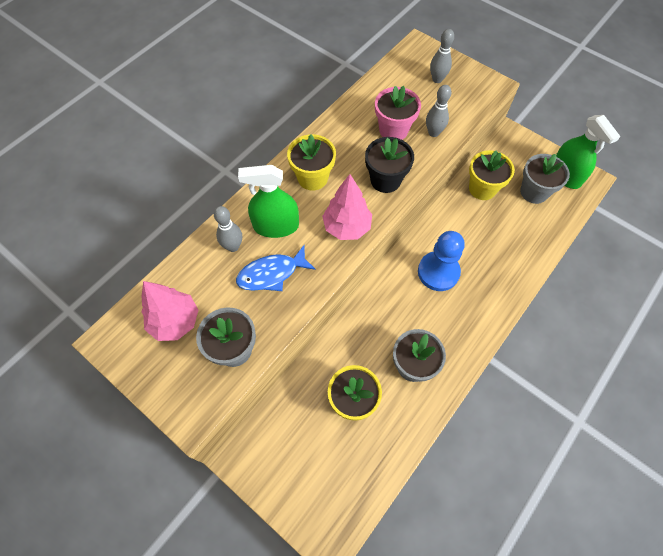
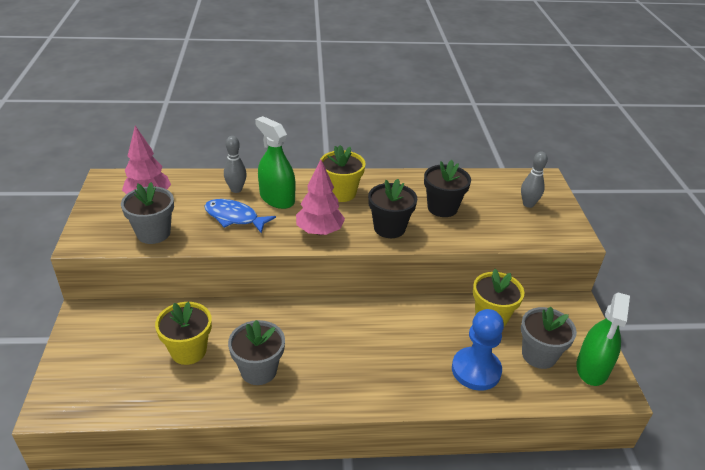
camera: 45 degrees right, 25 degrees down
(393, 130) = (442, 208): pink flower pot -> black flower pot
(433, 133) = (472, 229): grey bowling pin -> none
(438, 272) = (368, 336): blue pawn -> blue pawn (476, 370)

